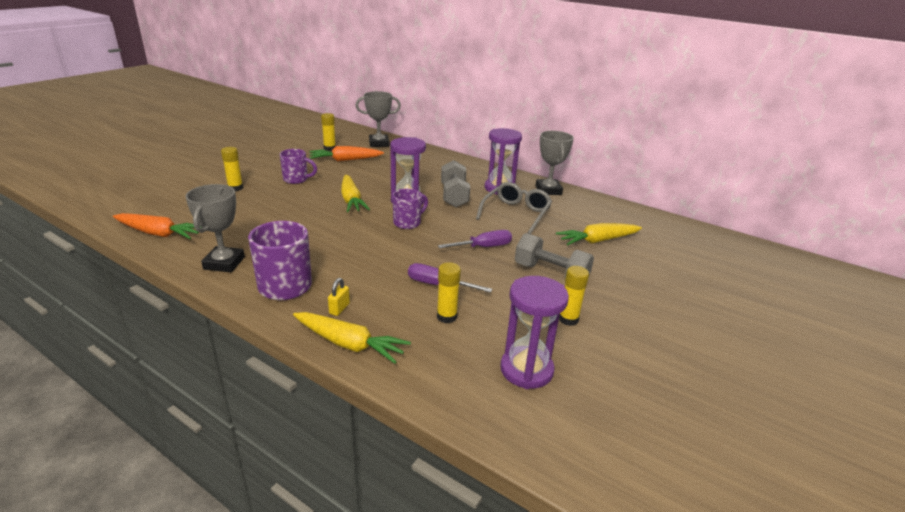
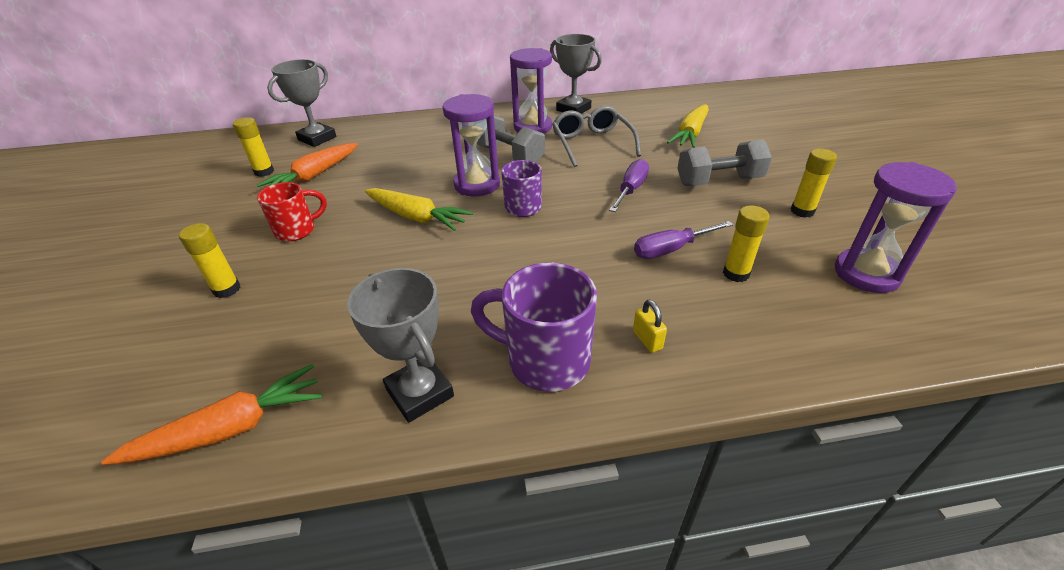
camera: 40 degrees left, 10 degrees up
(296, 179) = (297, 230): purple mug -> red mug
(348, 344) = (728, 367): yellow carrot -> none

